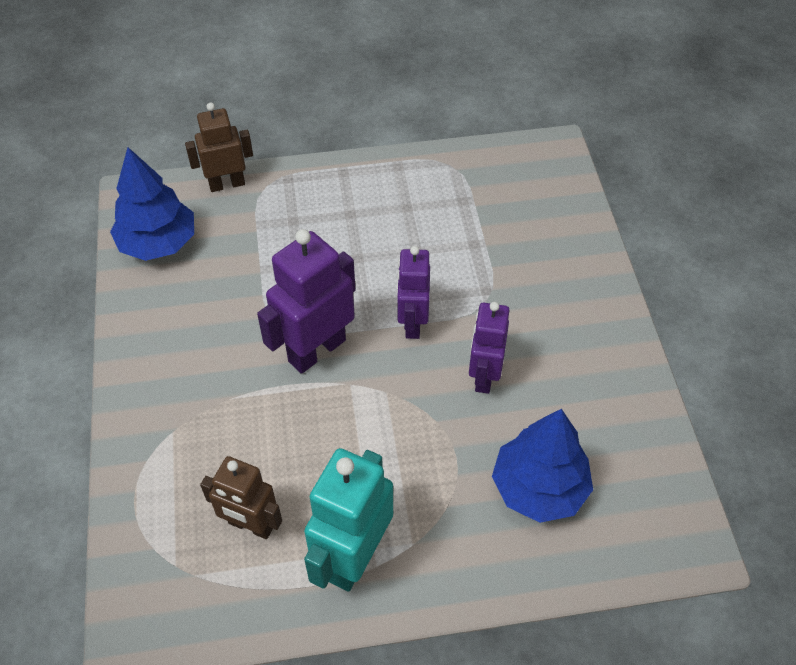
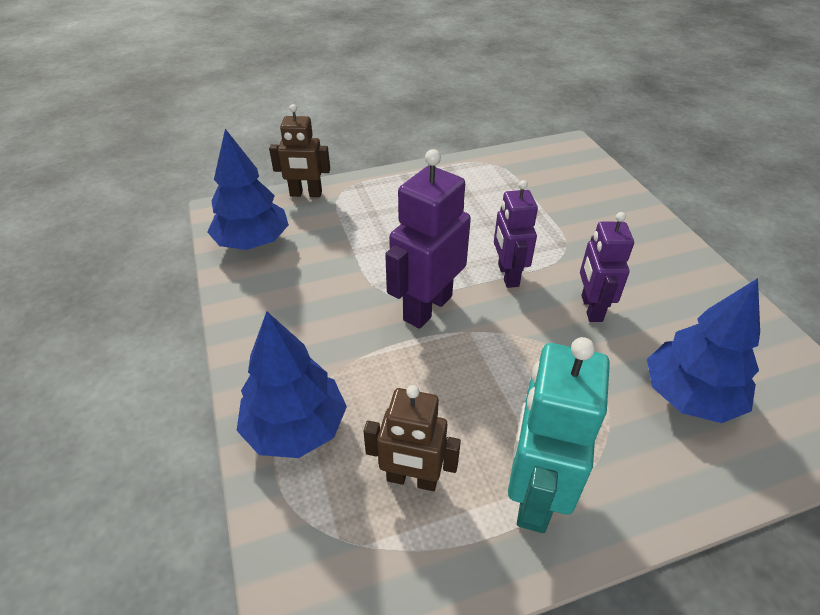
camera: 10 degrees left, 10 degrees down
(160, 460) = (295, 428): none -> blue tree
(227, 184) = (306, 194): brown robot -> brown robot turned 150 degrees counterclockwise

